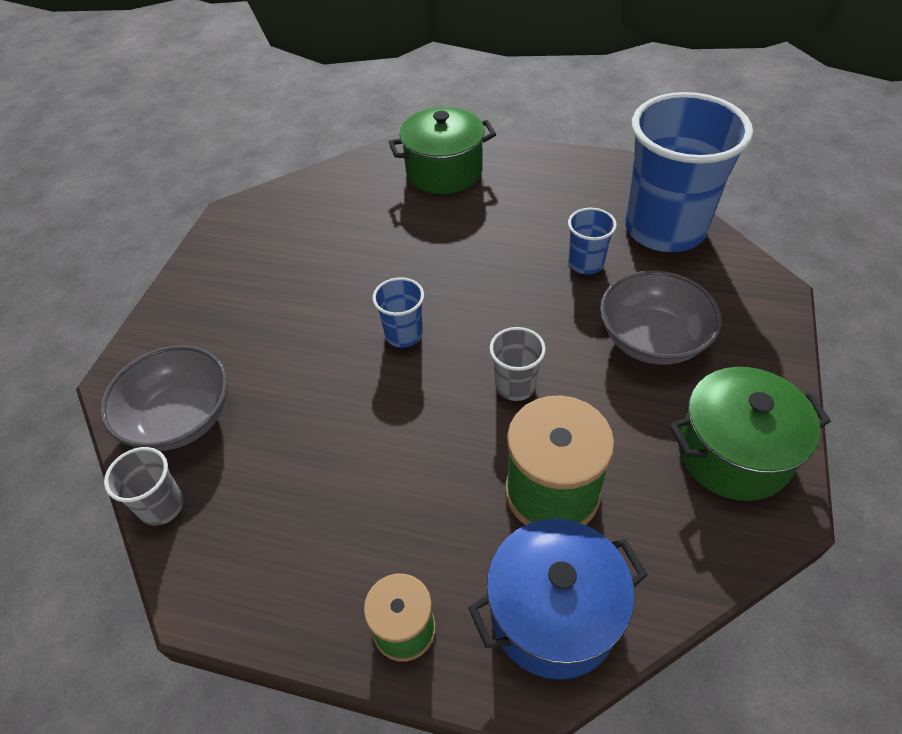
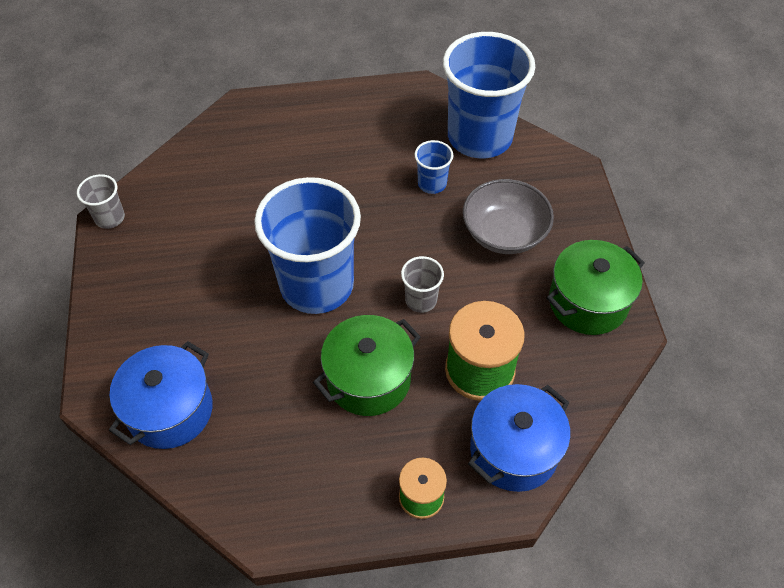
camera: 25 degrees left, 5 degrees up
(162, 506) = (196, 480): grey cup -> grey cup (110, 218)
(180, 418) = (170, 410): grey bowl -> blue pot
(404, 334) = (317, 285): blue cup -> blue cup, size x2.34
(444, 172) = (280, 129): green pot -> green pot (368, 379)

